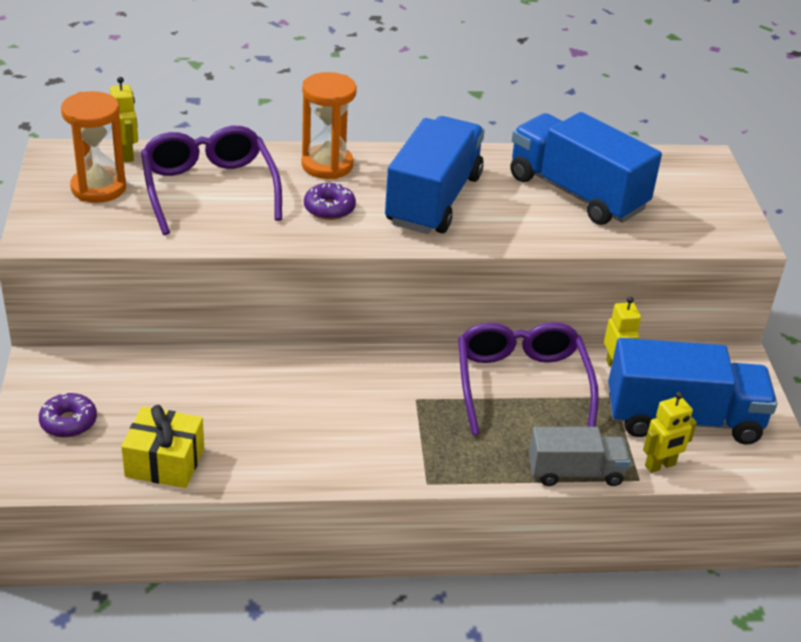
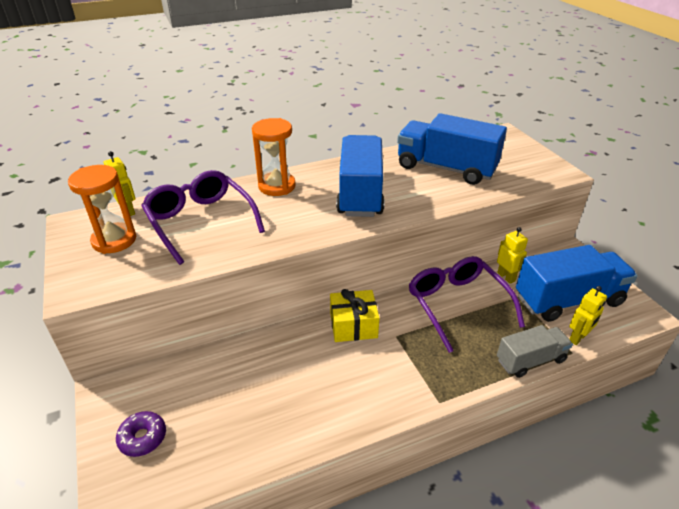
camera: 15 degrees left, 0 degrees up
(165, 462) = (235, 450): yellow gift -> yellow gift (353, 325)
(329, 209) = (294, 215): purple donut -> none

